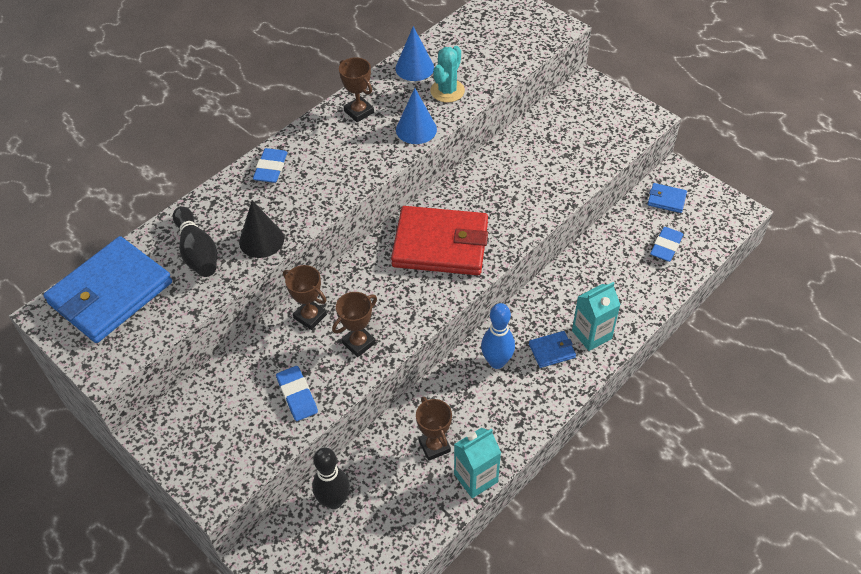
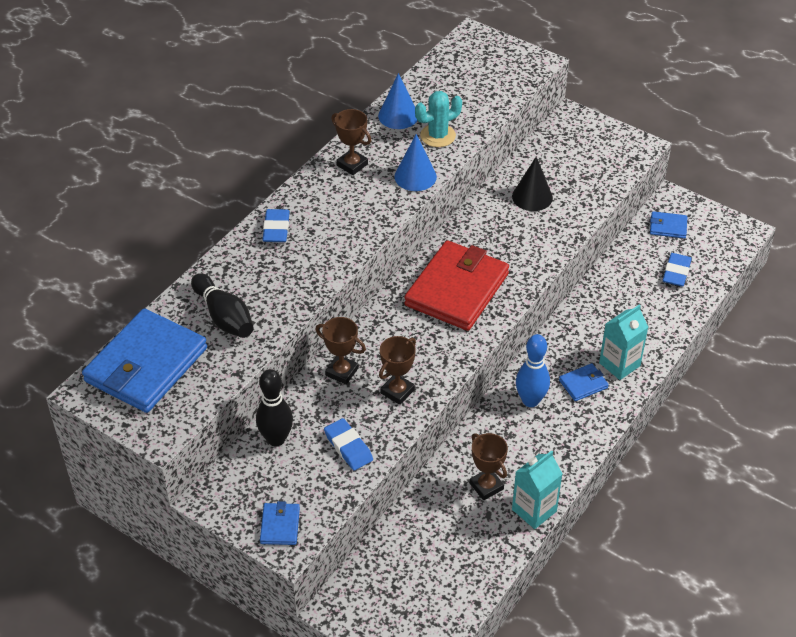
camera: 10 degrees left, 5 degrees down
(210, 471) = (280, 526): none -> blue wallet
(261, 240) = (286, 299): black cone -> black cone (532, 197)
(334, 501) = (398, 548): black bowling pin -> black bowling pin (276, 439)
(440, 244) = (457, 289): red wallet -> red wallet turned 60 degrees counterclockwise
(447, 91) = (437, 136): turquoise cactus -> turquoise cactus turned 45 degrees clockwise

